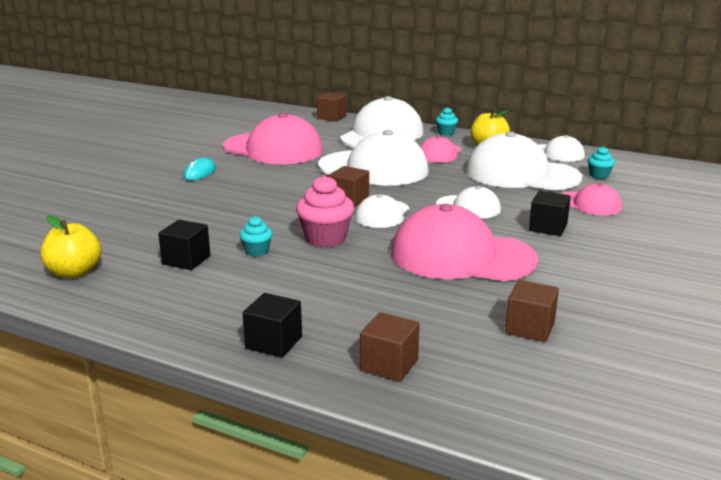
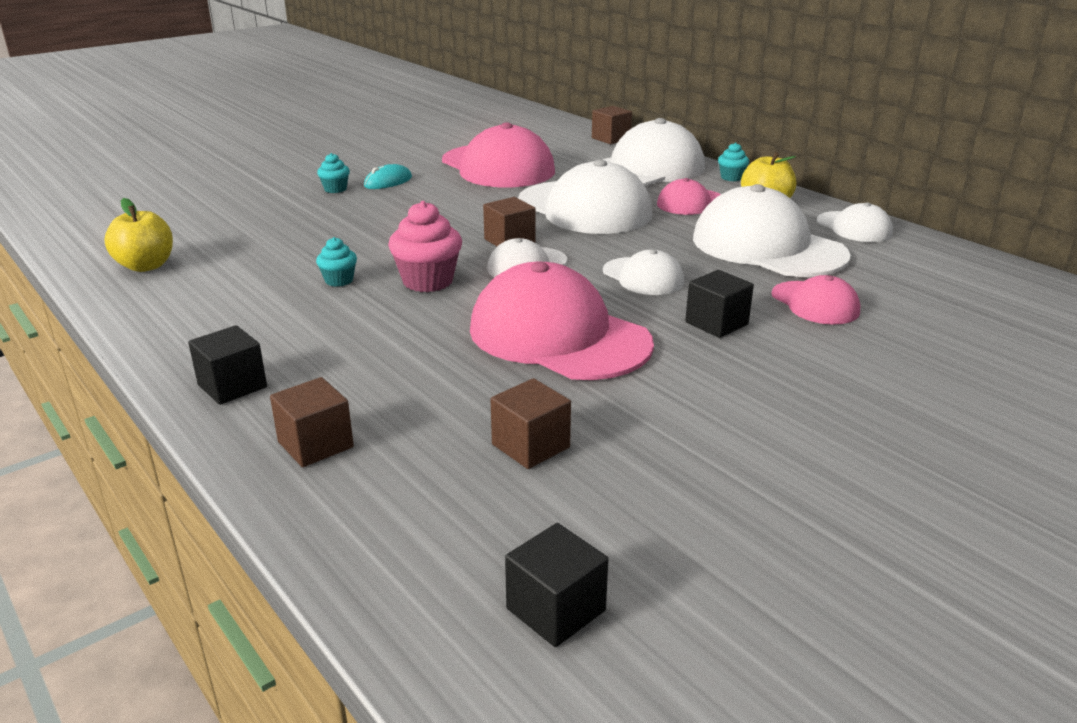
camera: 25 degrees right, 5 degrees up
(186, 260) = (259, 275): black cube -> black cube (556, 609)
(599, 175) = (879, 268): turquoise cupcake -> turquoise cupcake (335, 189)

